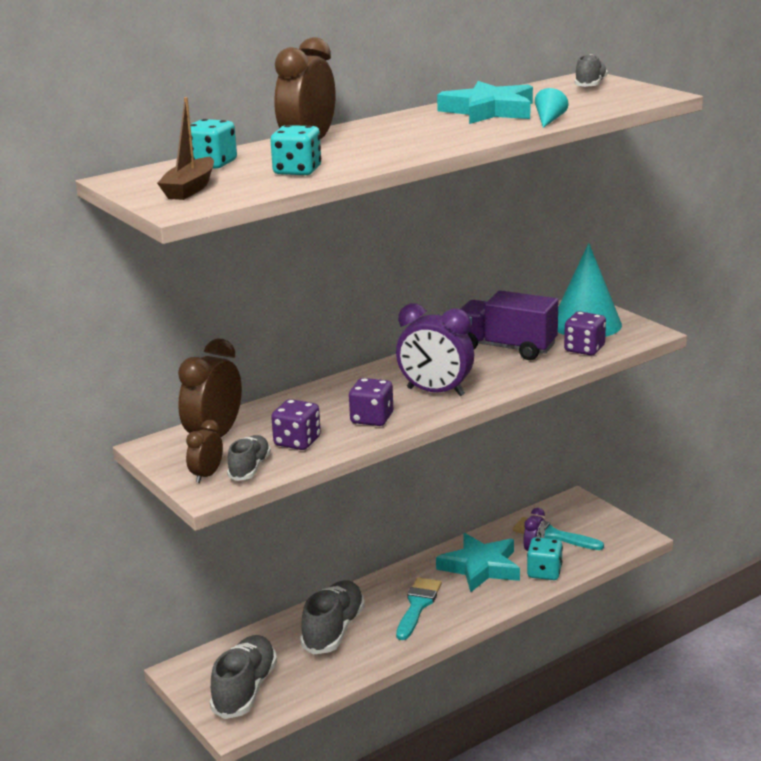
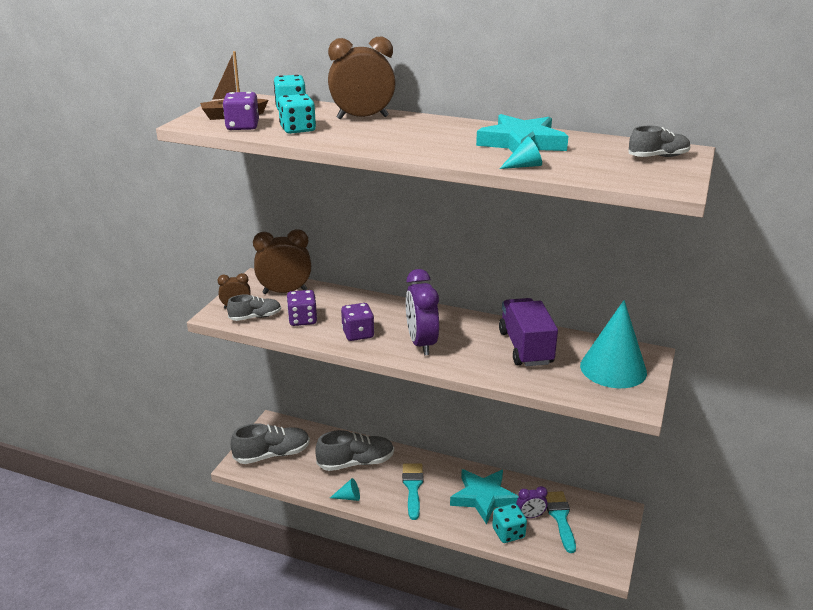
camera: 55 degrees right, 5 degrees up
(387, 655) = (349, 497): none -> turquoise cone
(417, 605) = (413, 487): turquoise brush -> turquoise brush turned 75 degrees counterclockwise
(584, 349) = (565, 382): purple dice -> purple dice (242, 126)

